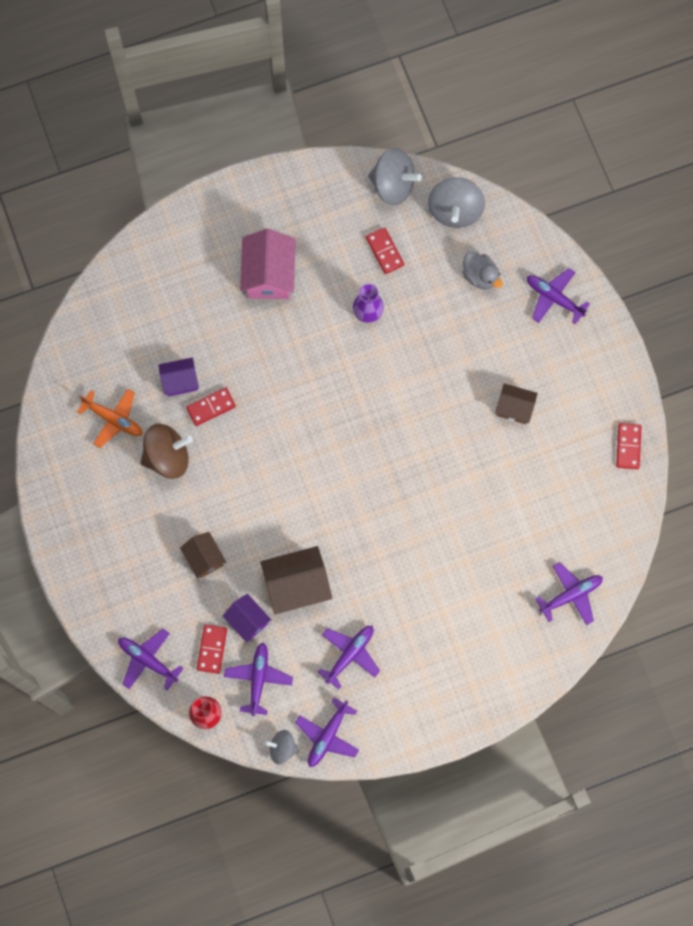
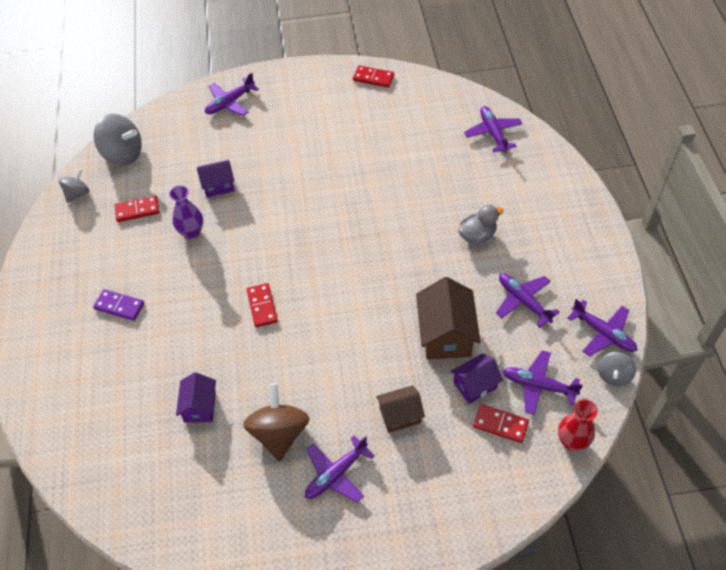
camera: 75 degrees left, 20 degrees down
(113, 419) = (219, 482): orange plane -> none
(148, 660) = (504, 492): purple plane -> purple plane (336, 474)
(211, 407) = (238, 382): red domino -> red domino (262, 306)
(269, 275) = (119, 306): pink house -> purple domino
(393, 185) = (77, 194): grey spinning top -> grey spinning top, size x0.57
(433, 321) = (218, 185): none -> purple house
(480, 276) = (190, 146): grey duck -> grey duck (477, 236)
(514, 408) = (317, 143): brown house -> none

